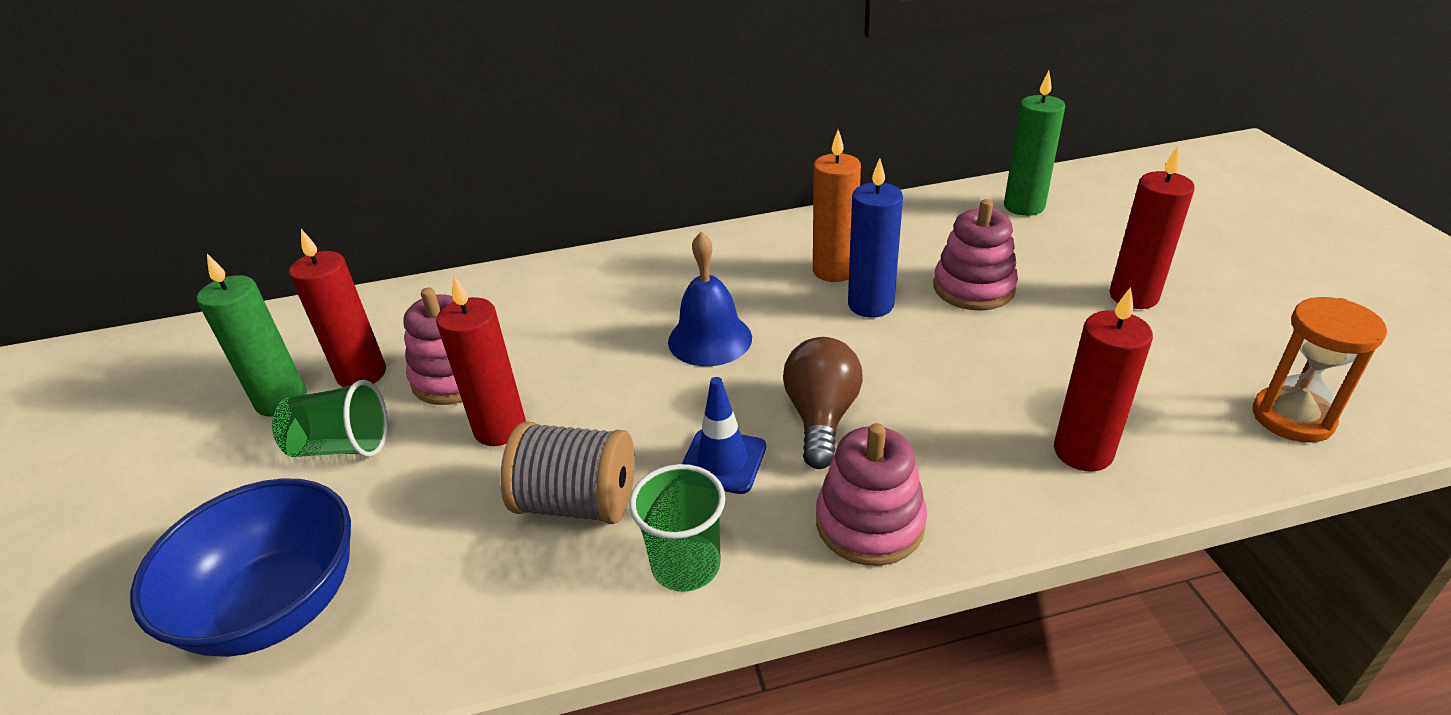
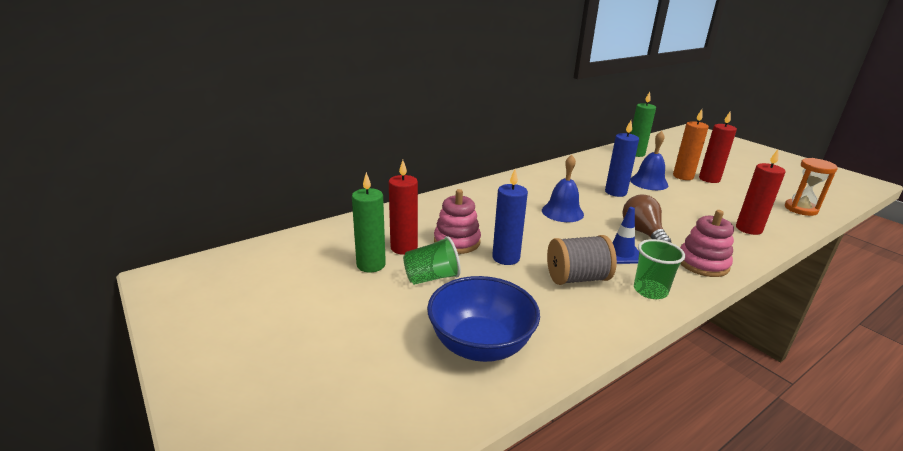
camera: 25 degrees left, 10 degrees down
(500, 428) = (506, 258): red candle -> blue candle
(834, 271) = (586, 182): orange candle -> orange candle (683, 176)
(973, 288) = (649, 182): pink stacking toy -> blue bell

